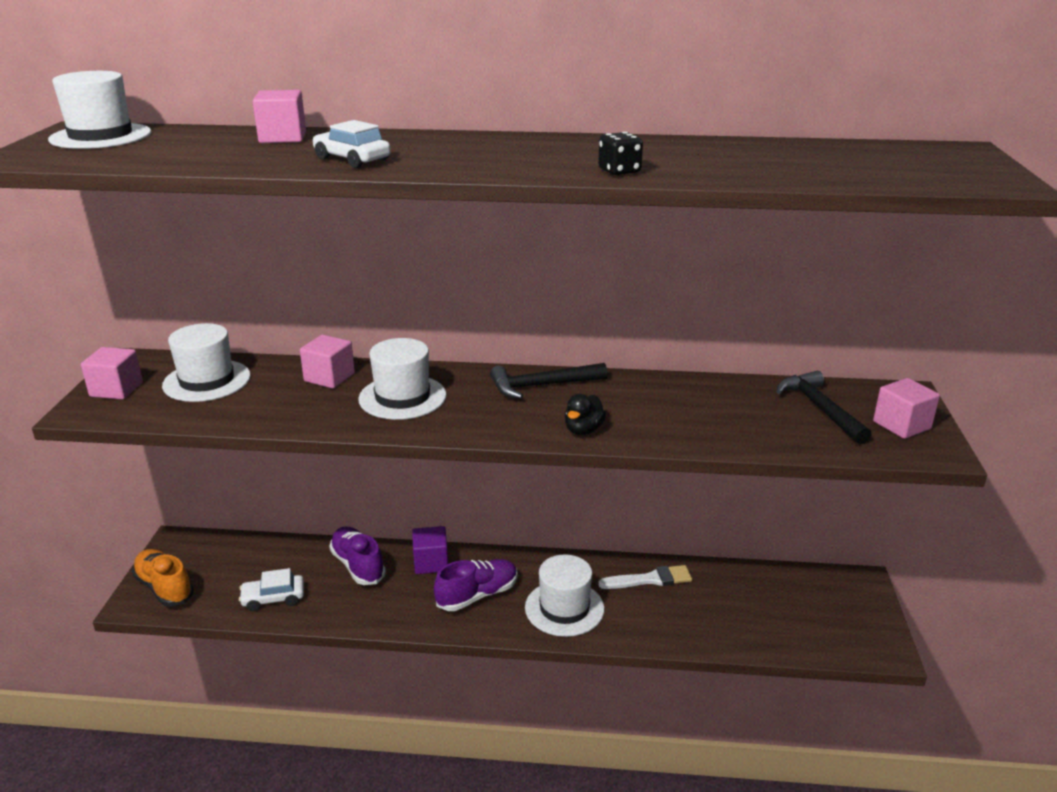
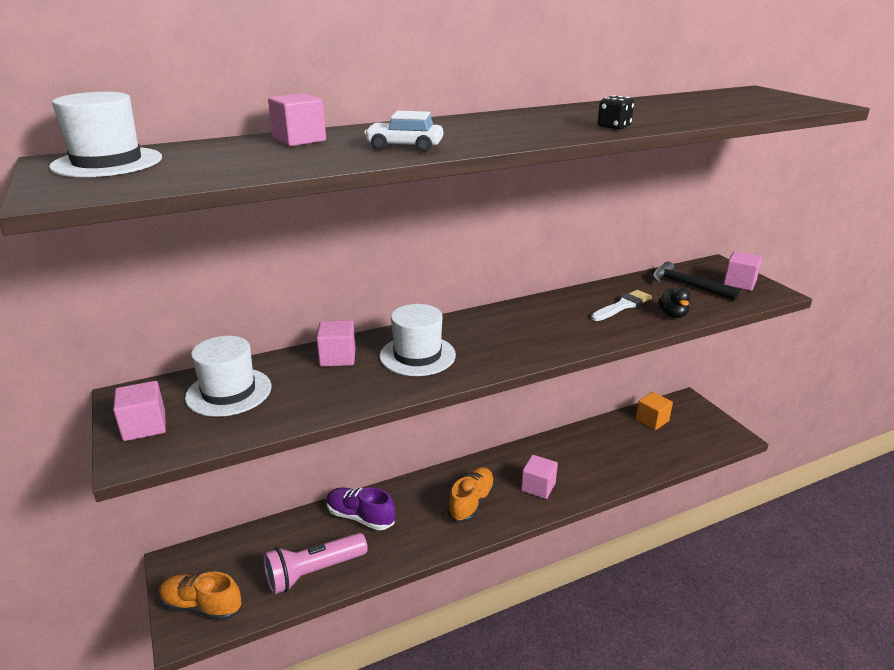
camera: 30 degrees left, 0 degrees up
(273, 598) = (313, 572): white car -> pink flashlight
(431, 562) = (415, 492): purple cube -> none
(477, 595) = (471, 502): purple shoe -> orange shoe
(542, 386) = (506, 318): black hammer -> none
(564, 608) = (538, 487): white hat -> pink cube
(583, 430) = (574, 340): black duck -> black duck (672, 315)
(650, 579) = (572, 445): white brush -> white brush (622, 306)
(784, 588) = (652, 420): none -> orange cube

